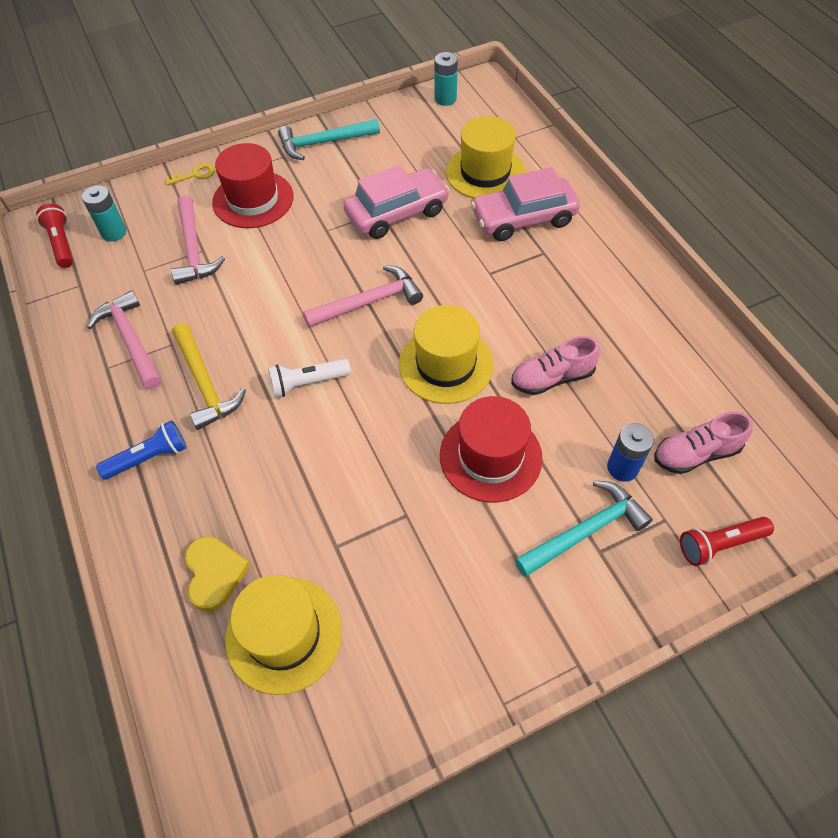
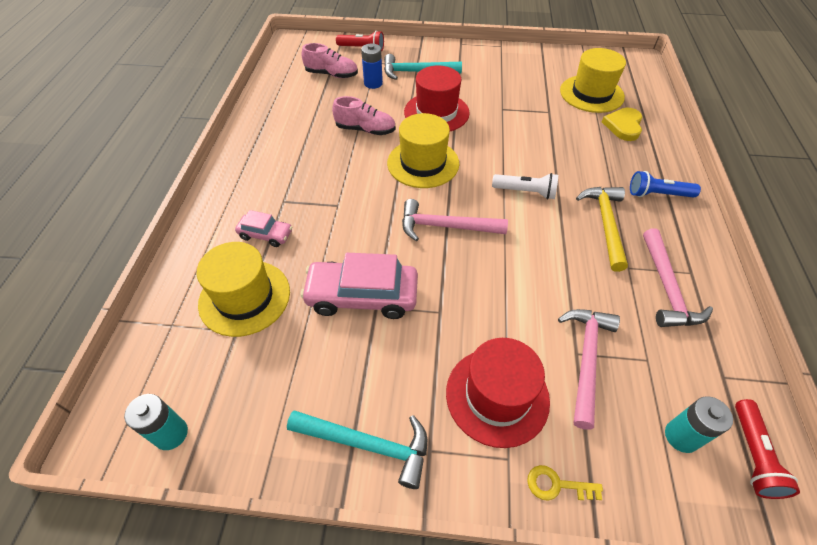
camera: 150 degrees left, 5 degrees down
(523, 218) = (266, 235): pink car -> pink car, size x0.54

